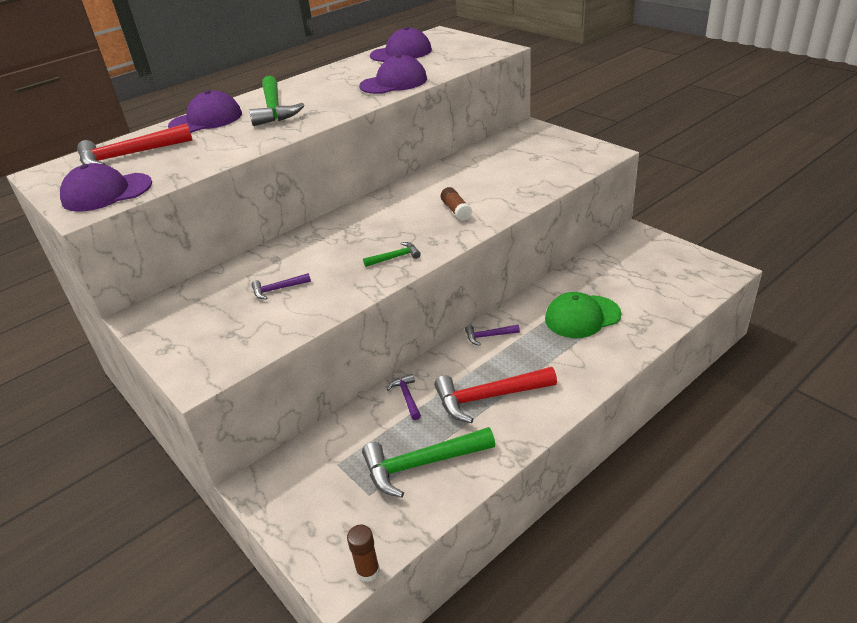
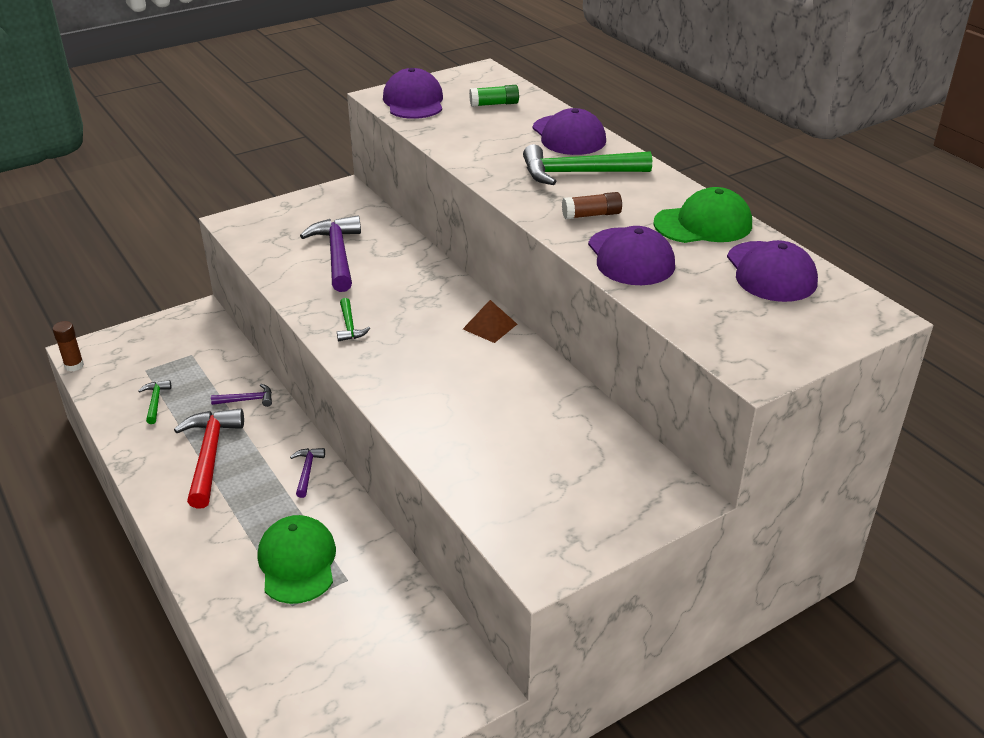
camera: 95 degrees right, 0 degrees up
(130, 155) = (494, 104): red hammer -> green glue stick
(278, 289) = (337, 255): purple hammer -> purple hammer, size x2.03
(347, 70) = (703, 224): none -> green cap
(383, 200) = (490, 326): none -> brown pyramid
(422, 464) = (155, 402): green hammer -> green hammer, size x0.49
(456, 210) = (430, 380): brown glue stick -> brown glue stick (591, 215)

